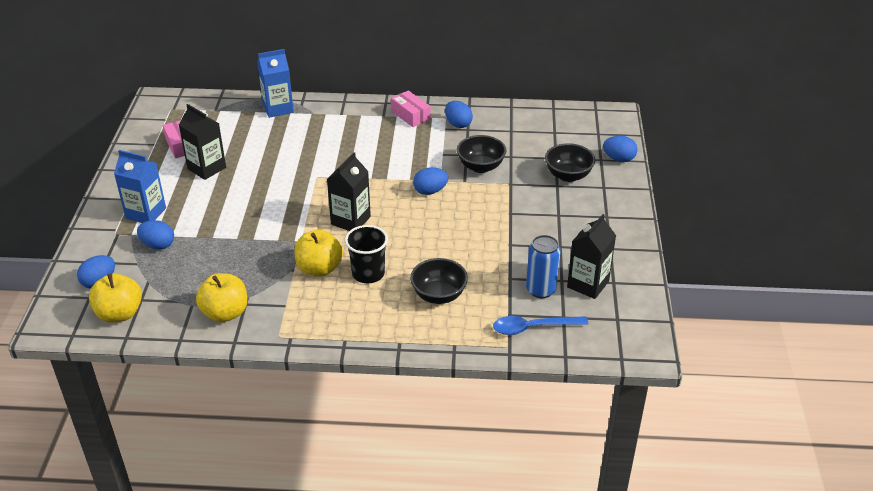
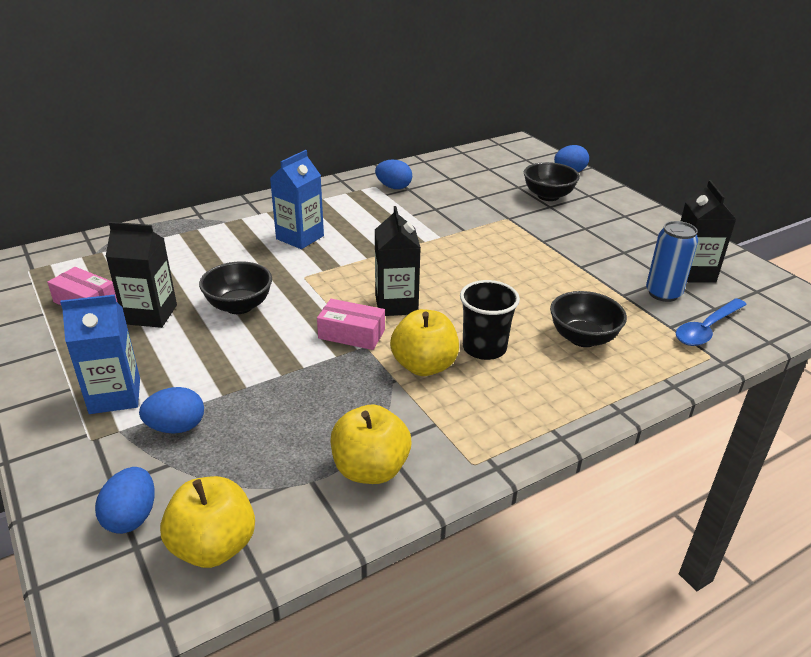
camera: 35 degrees left, 5 degrees down
(278, 108) = (177, 229): blue carton -> blue carton (300, 237)
(410, 115) = (336, 193): pink box -> pink box (351, 334)
(430, 191) = (443, 249): blue egg -> none
(480, 167) = (463, 213): black bowl -> black bowl (239, 306)

